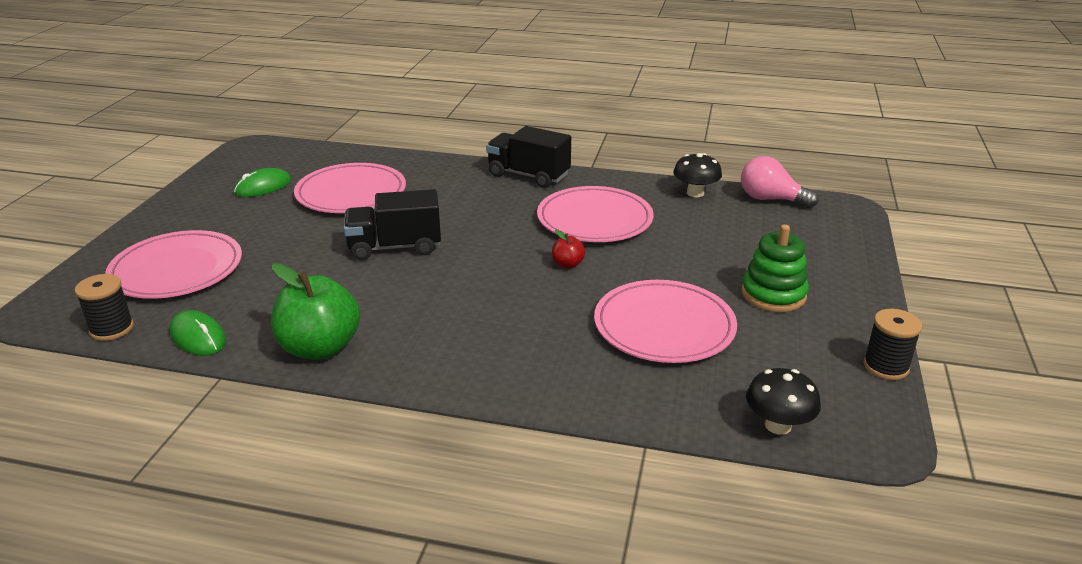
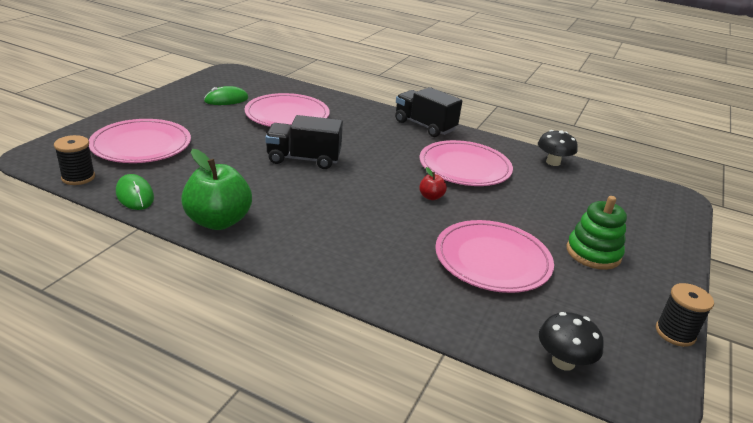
camera: 10 degrees right, 0 degrees up
(770, 199) = (614, 178): pink light bulb -> none

